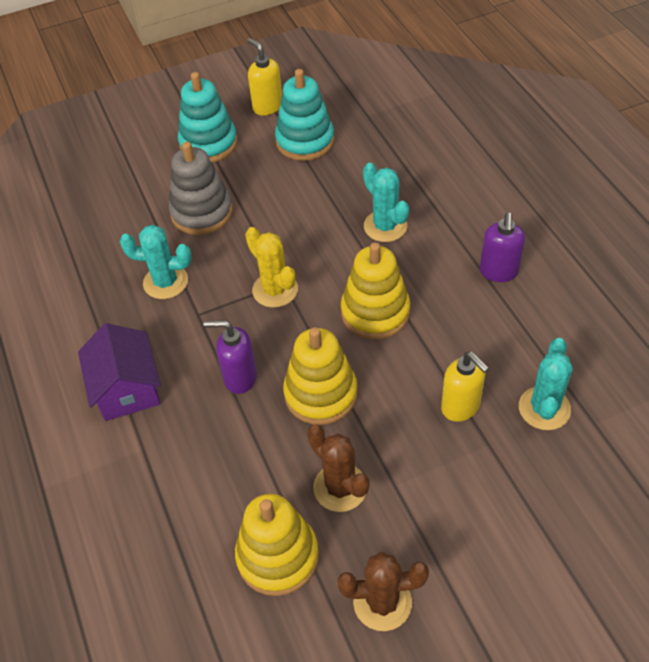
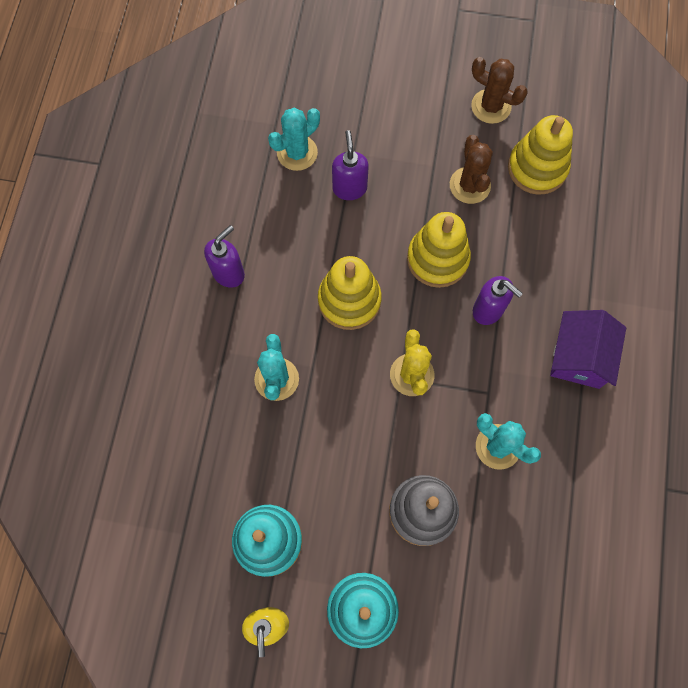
camera: 150 degrees left, 20 degrees up
(461, 407) = (349, 188): yellow soap dispenser -> purple soap dispenser

